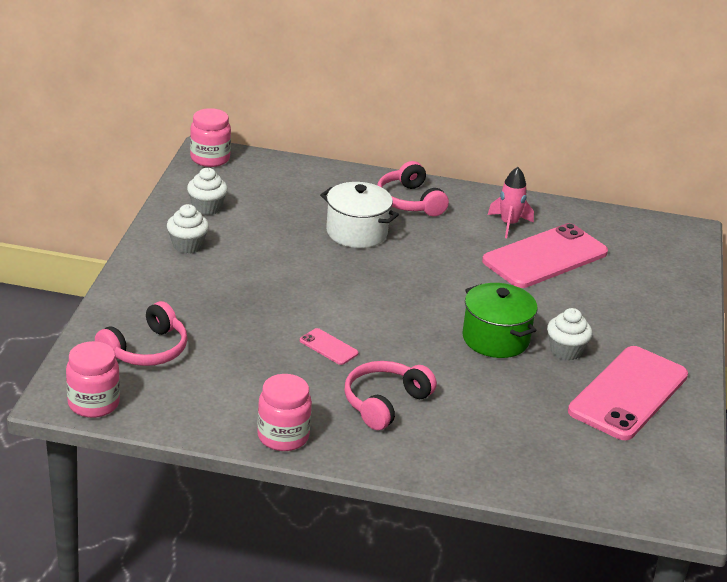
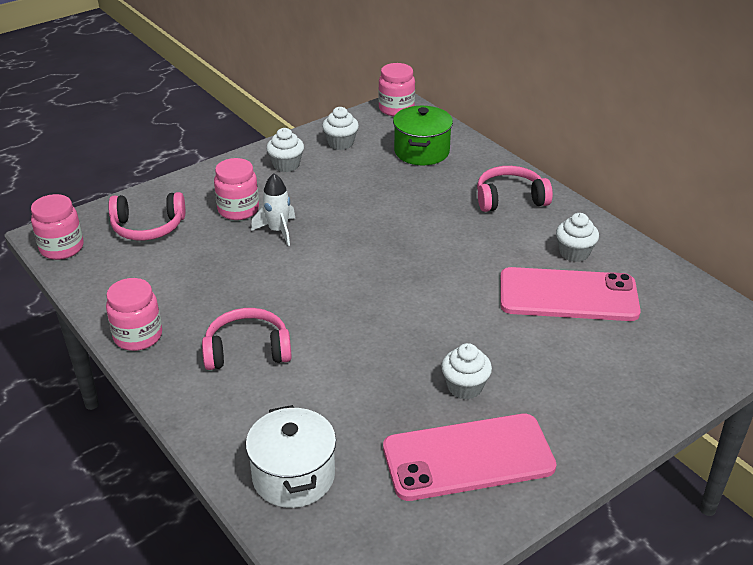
camera: 45 degrees right, 5 degrees up
(205, 301) = (238, 210): none -> pink jar
(267, 303) = (278, 231): none -> white rocket
(328, 347) = (272, 285): pink phone -> none
(356, 232) = (427, 206): white pot -> white pot (293, 476)
(410, 201) = (510, 199): pink headphones -> pink headphones turned 60 degrees clockwise
(495, 339) = (416, 344): green pot -> green pot (421, 151)
(509, 224) = (574, 253): pink rocket -> white cupcake

